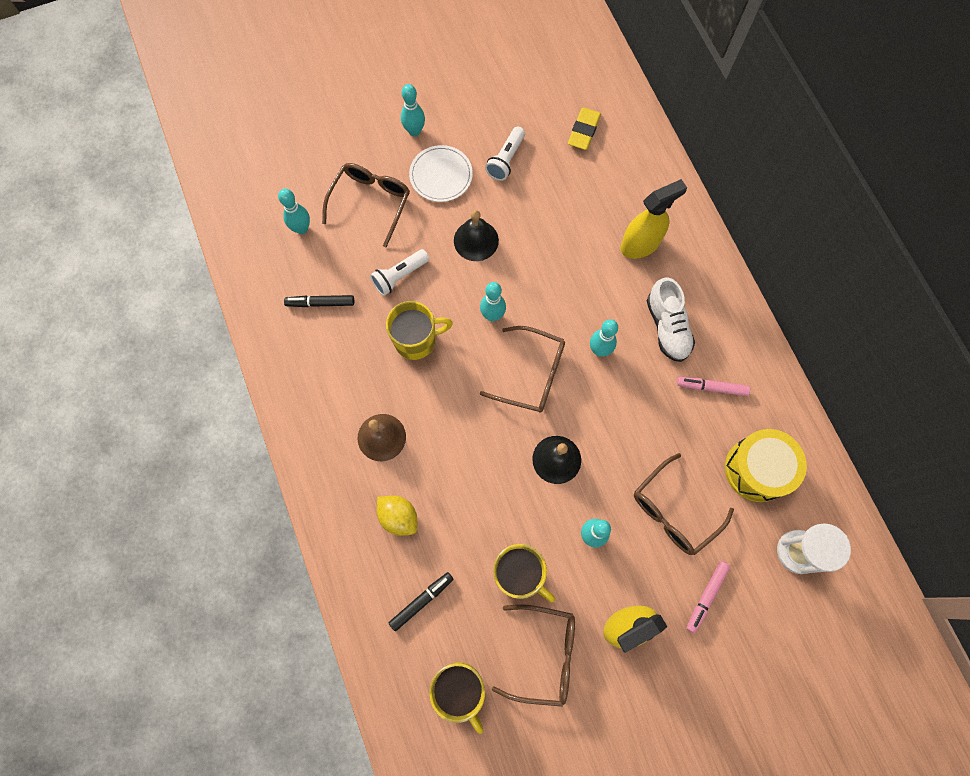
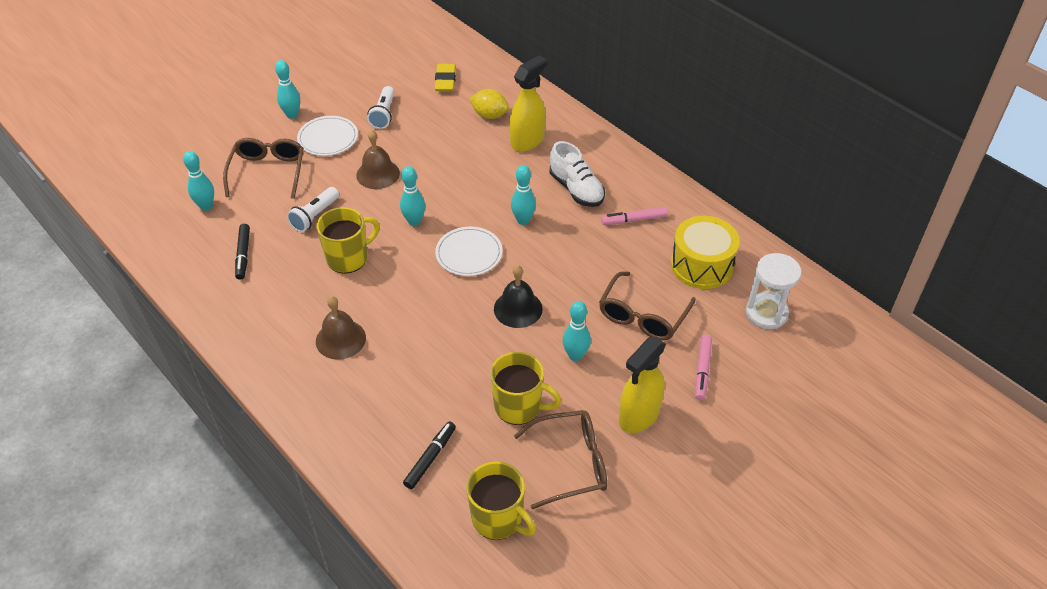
camera: 20 degrees left, 25 degrees down
(320, 303) = (243, 255): black marker -> black marker turned 75 degrees counterclockwise
(398, 517) = (381, 397): yellow lemon -> yellow lemon (489, 115)
(476, 240) = (378, 174): black bell -> brown bell
(532, 374) = (469, 253): brown glasses -> white plate

